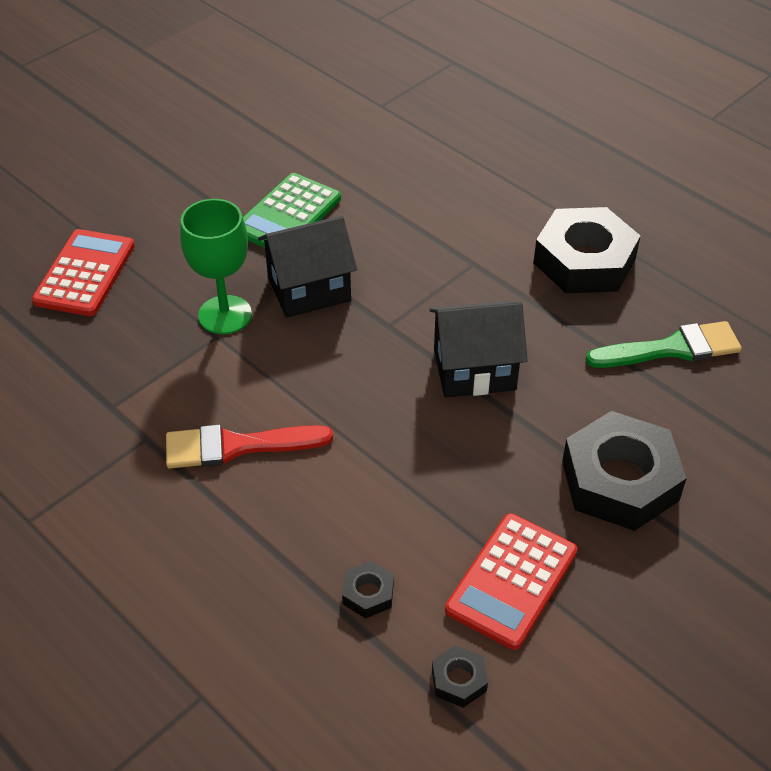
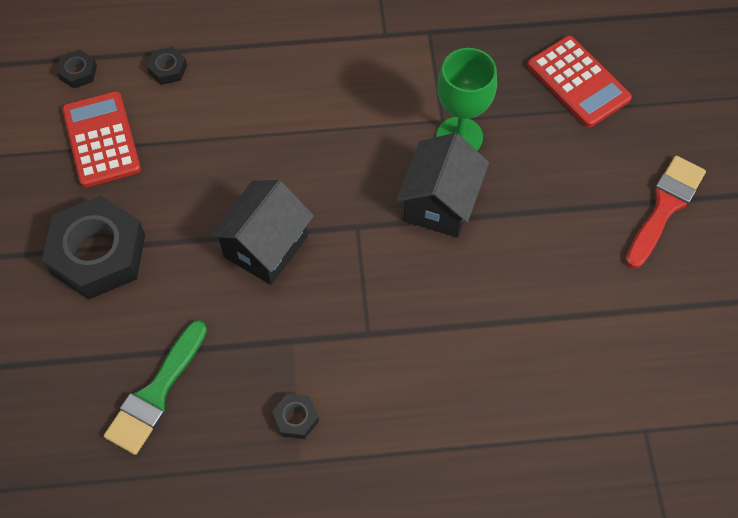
camera: 130 degrees right, 15 degrees up
(237, 446) = (333, 74): red brush -> red brush (665, 207)
(288, 215) = (540, 246): green calculator -> none
(584, 261) = (296, 418): black nut -> black nut, size x0.43

